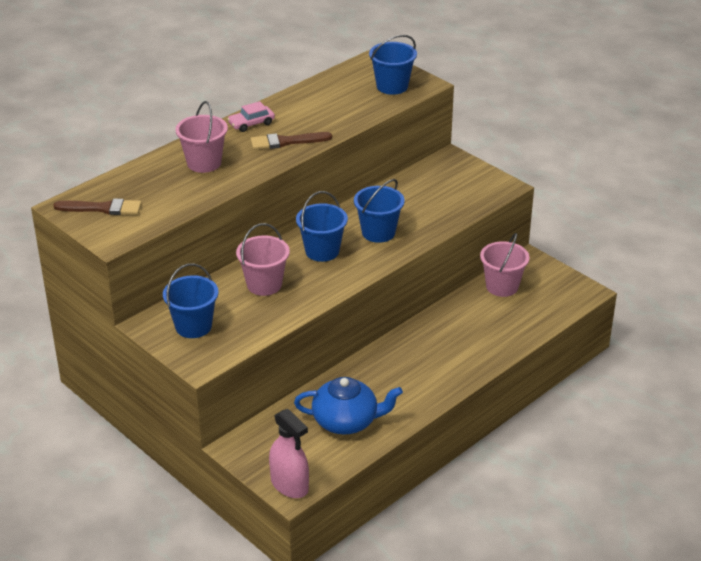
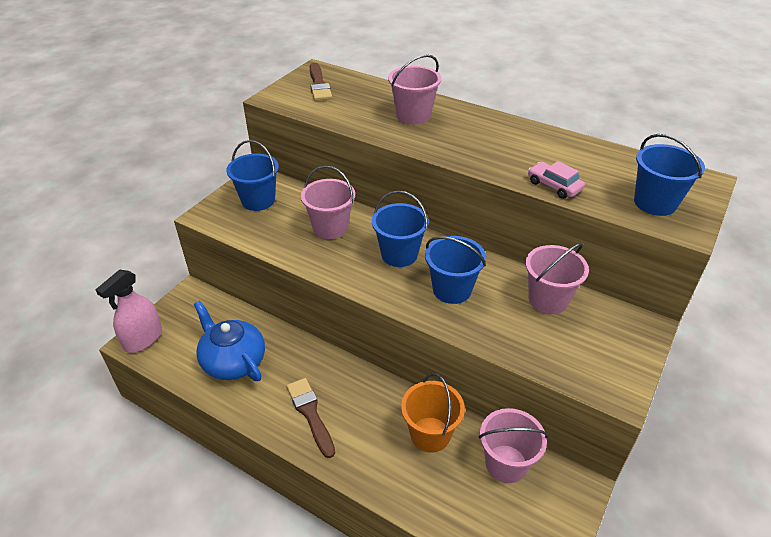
camera: 75 degrees right, 5 degrees up
(251, 124) = (499, 127): pink car -> pink car (554, 186)
(286, 142) = (479, 152): brown brush -> brown brush (310, 414)
(346, 421) = (233, 361): blue teapot -> blue teapot turned 150 degrees clockwise
(408, 190) = (548, 300): none -> pink bucket
(465, 317) = (430, 434): none -> orange bucket

